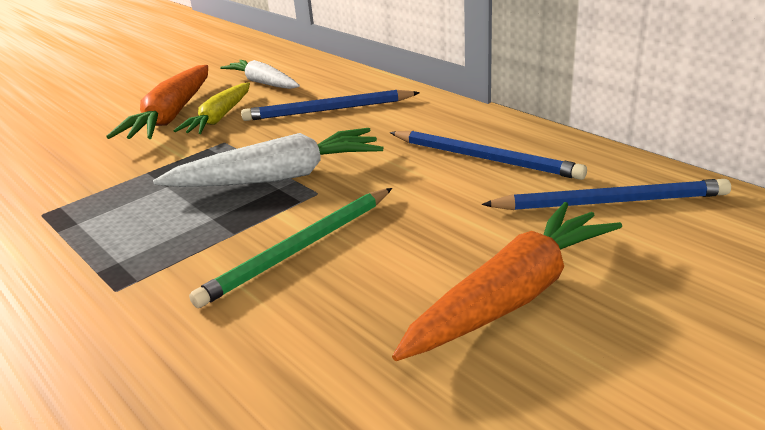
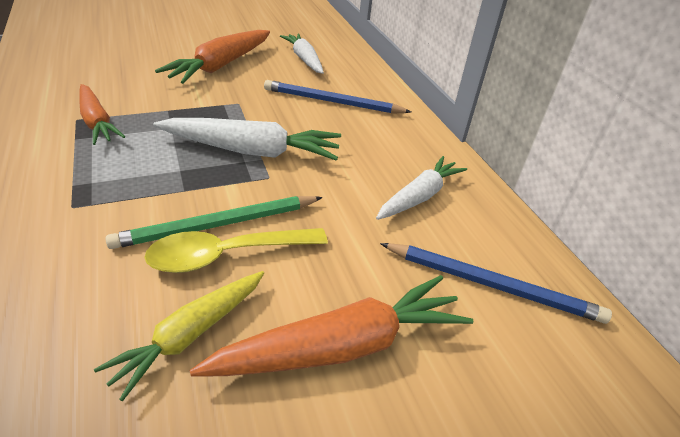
camera: 15 degrees right, 10 degrees up
(70, 208) = (97, 122): none -> orange carrot
(219, 118) = (251, 80): yellow carrot -> yellow carrot (190, 335)
(332, 269) = (226, 255): none -> yellow spoon
(485, 158) = (419, 196): blue pencil -> white carrot

